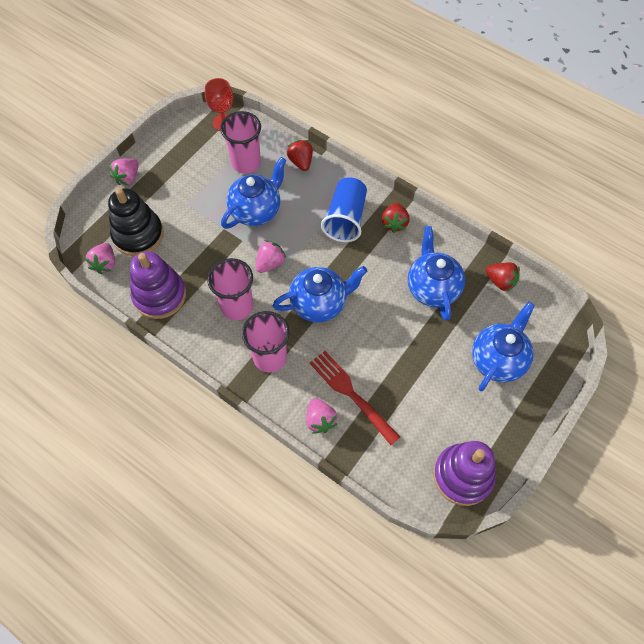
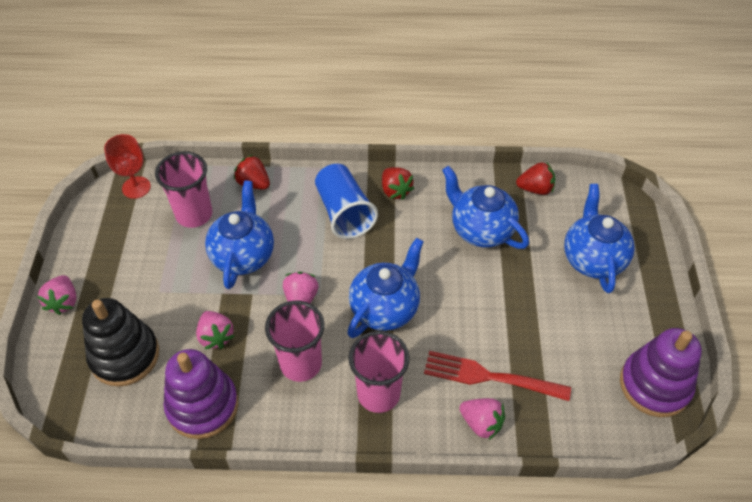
camera: 35 degrees left, 10 degrees down
(105, 264) = (107, 411): pink strawberry -> pink strawberry (216, 336)

